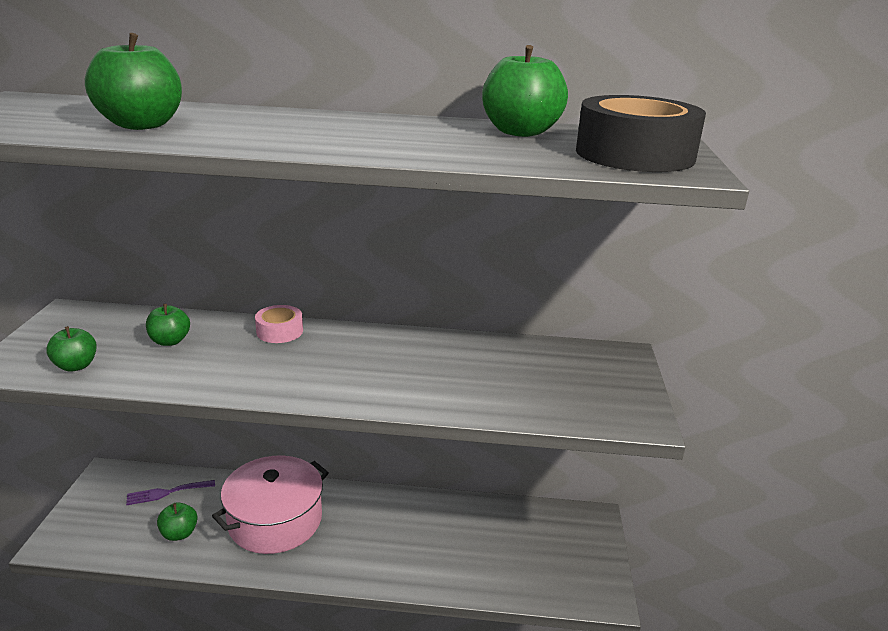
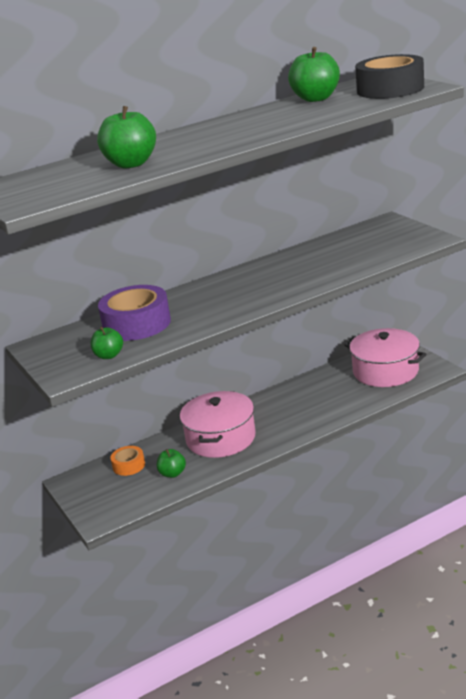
camera: 30 degrees left, 0 degrees up
(166, 493) = (129, 465): purple fork -> orange tape
(170, 341) = (137, 324): green apple -> purple tape
(280, 331) = (190, 292): pink tape -> none
(541, 551) = (385, 371): none -> pink pot

